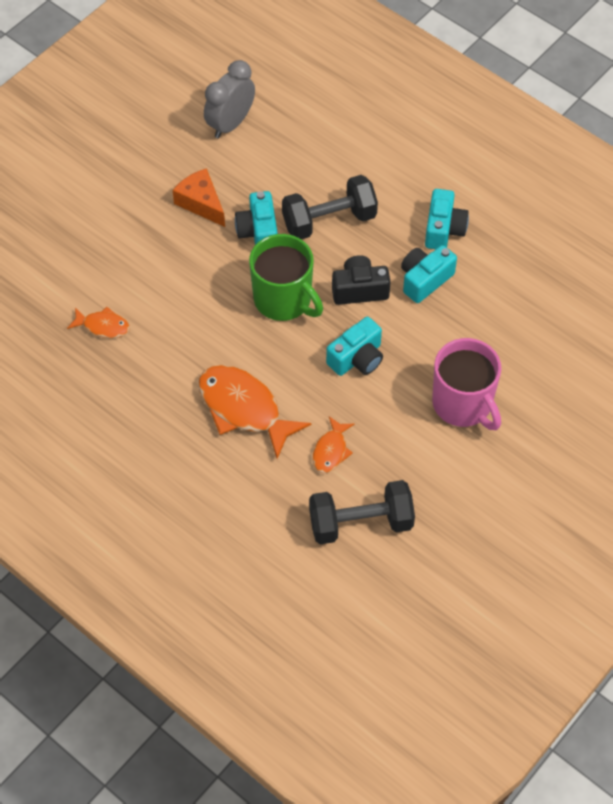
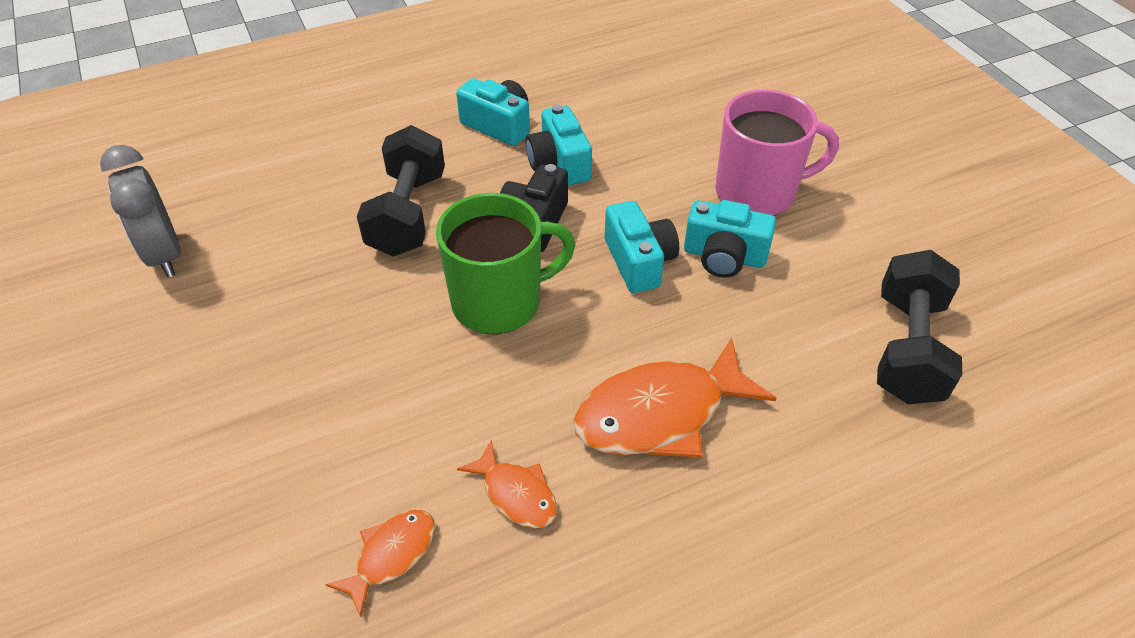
camera: 65 degrees left, 10 degrees down
(201, 203) = (264, 334): orange cheese -> none
(258, 232) = (367, 289): turquoise camera -> turquoise camera (724, 256)
(331, 451) = (776, 339): orange fish -> orange fish (516, 494)

